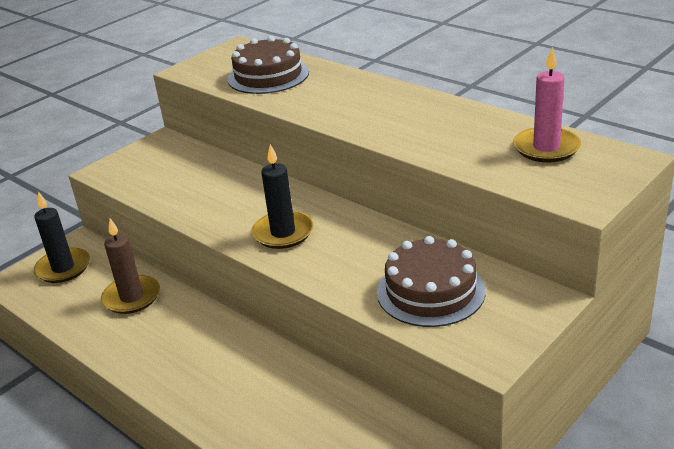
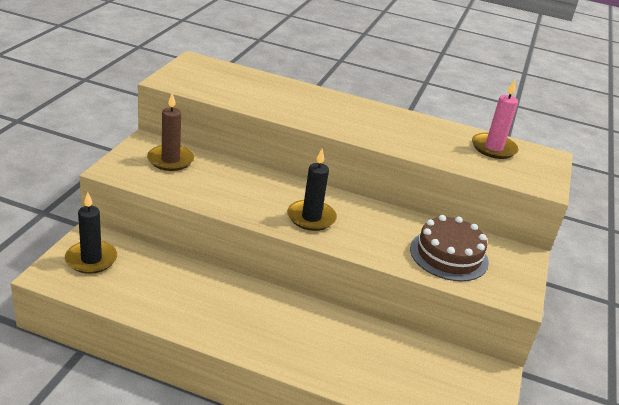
camera: 30 degrees left, 0 degrees up
(132, 297) = (175, 280): brown candle -> brown candle (170, 160)
(268, 76) = (245, 88): brown cake -> none

